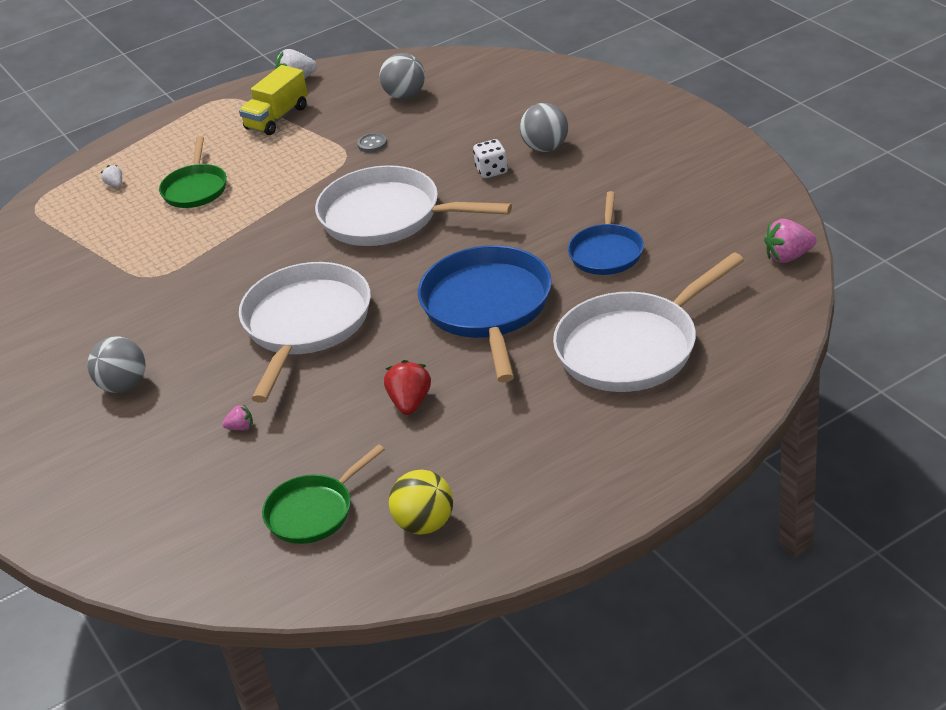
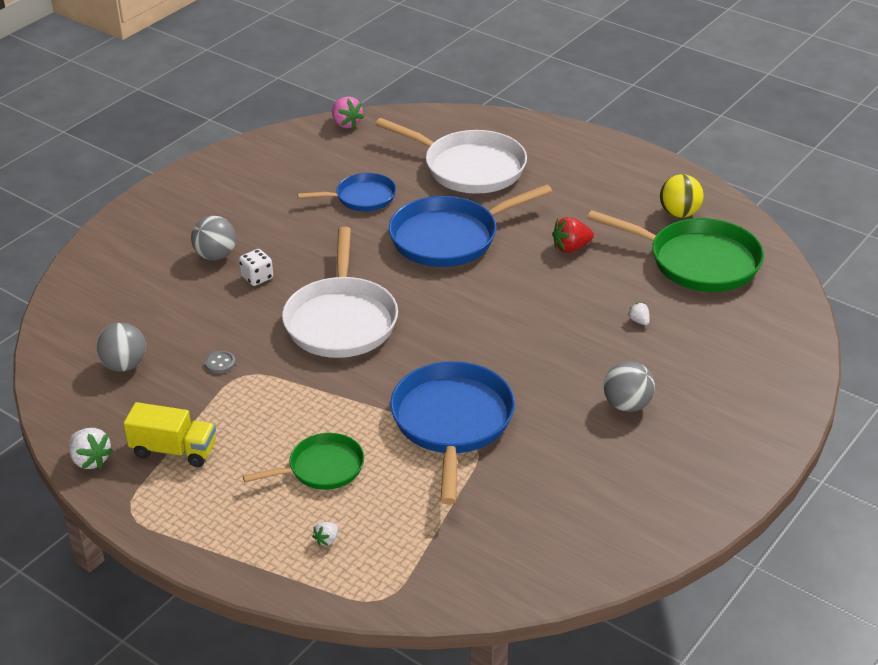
camera: 115 degrees left, 0 degrees up
(191, 266) = (452, 423): none -> blue pan
(241, 427) = (639, 321): pink strawberry -> white strawberry
(305, 324) = (506, 325): white pan -> none
(313, 511) = (698, 261): green pan -> green pan, size x1.72

